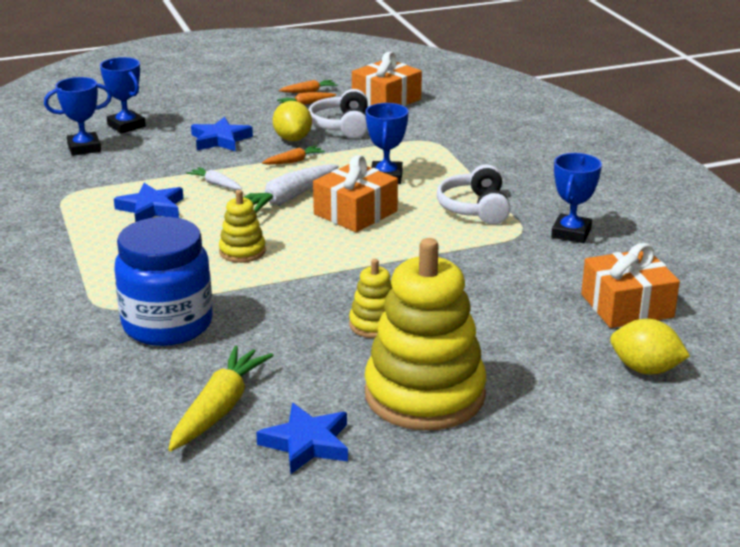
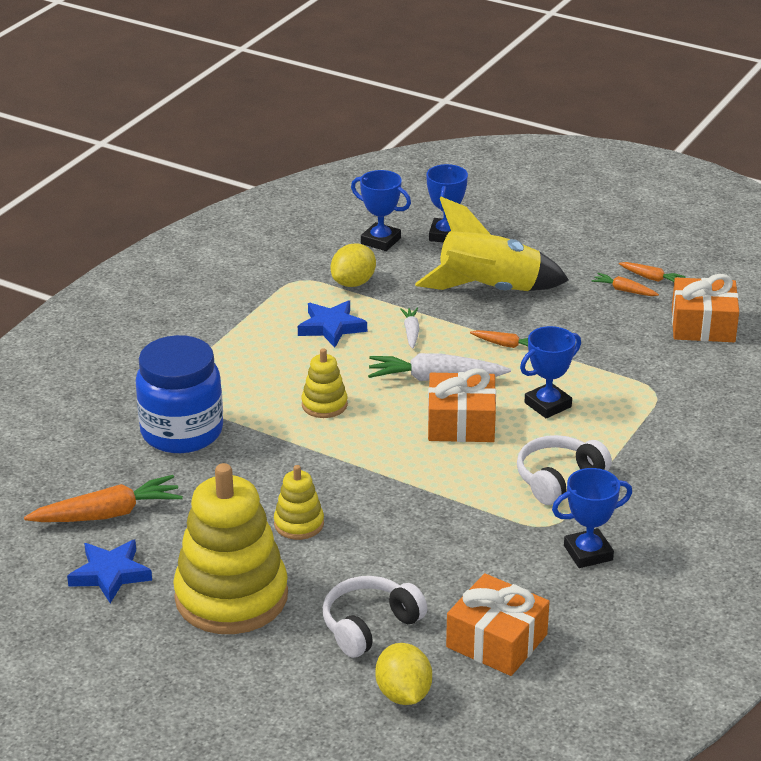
camera: 50 degrees right, 5 degrees up
(219, 408) = (108, 514): yellow carrot -> orange carrot
(220, 140) = (489, 290): blue star -> yellow rocket
(292, 139) = (546, 321): yellow lemon -> yellow lemon (353, 283)
(342, 126) = (610, 332): white headphones -> white headphones (369, 626)

